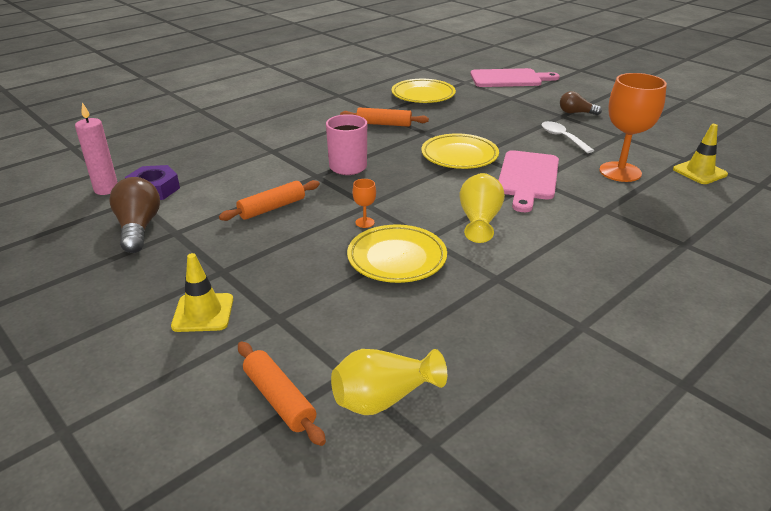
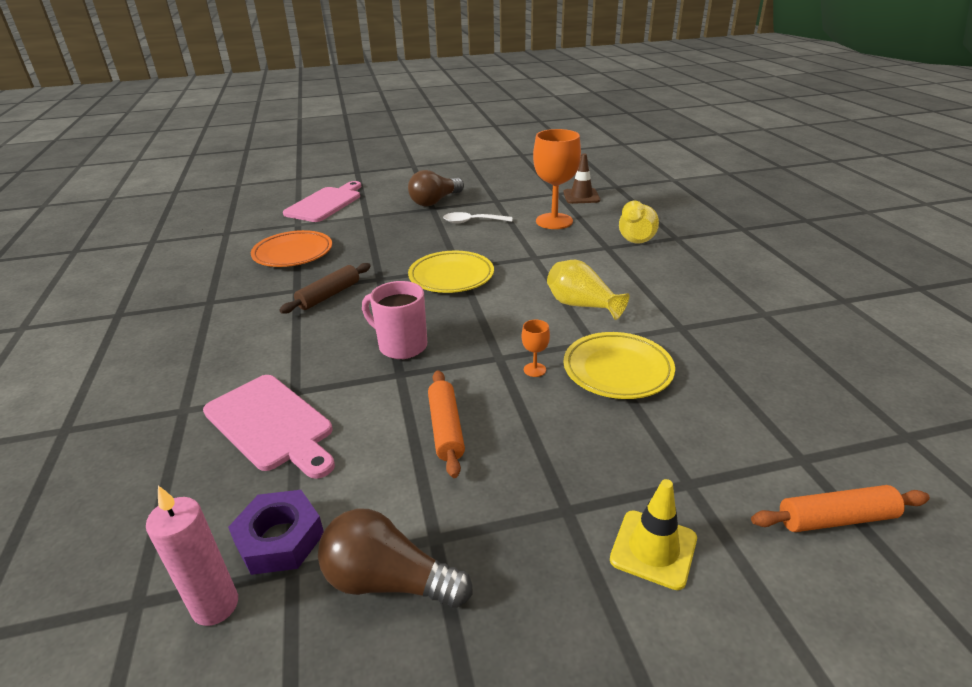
camera: 60 degrees left, 0 degrees up
(383, 398) = (843, 445): yellow vase -> yellow vase (635, 236)
(384, 124) = (329, 295): orange rolling pin -> brown rolling pin
(423, 95) = (293, 253): yellow plate -> orange plate
(528, 178) = (527, 259): pink cutting board -> pink cutting board (271, 424)
(576, 113) = (435, 201): brown light bulb -> brown light bulb, size x1.60
(699, 172) = (581, 196): yellow traffic cone -> brown traffic cone

